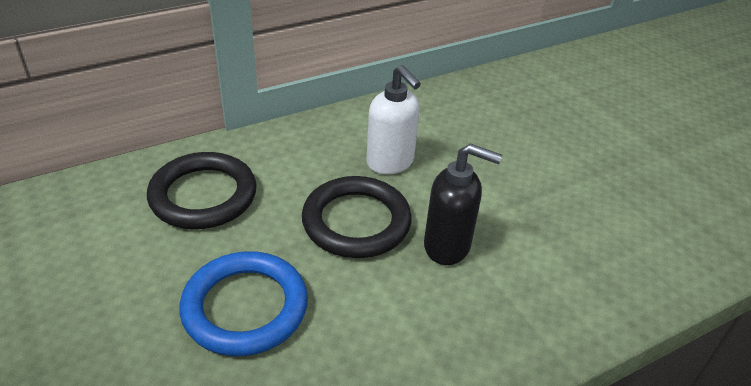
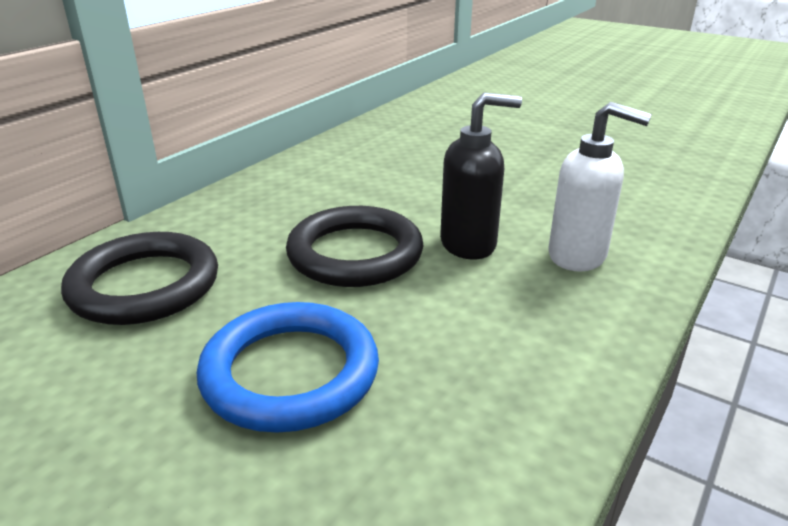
camera: 25 degrees left, 10 degrees down
(390, 163) = (347, 198): white soap dispenser -> white soap dispenser (578, 256)

